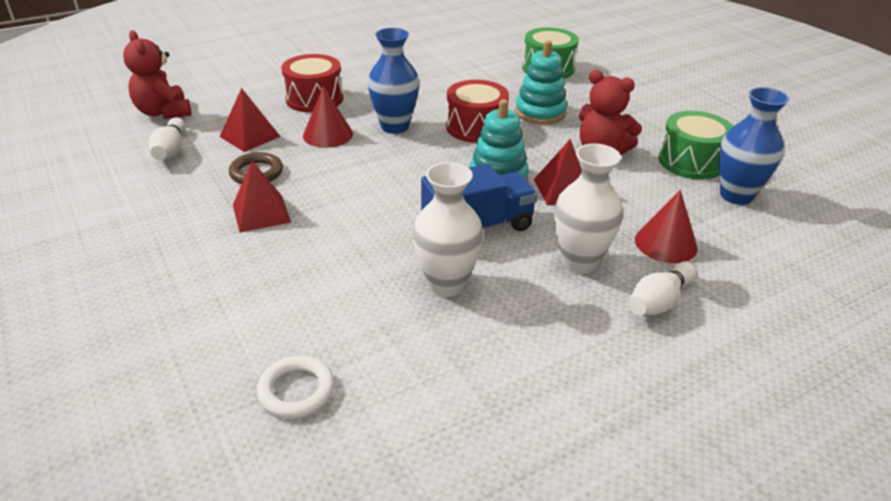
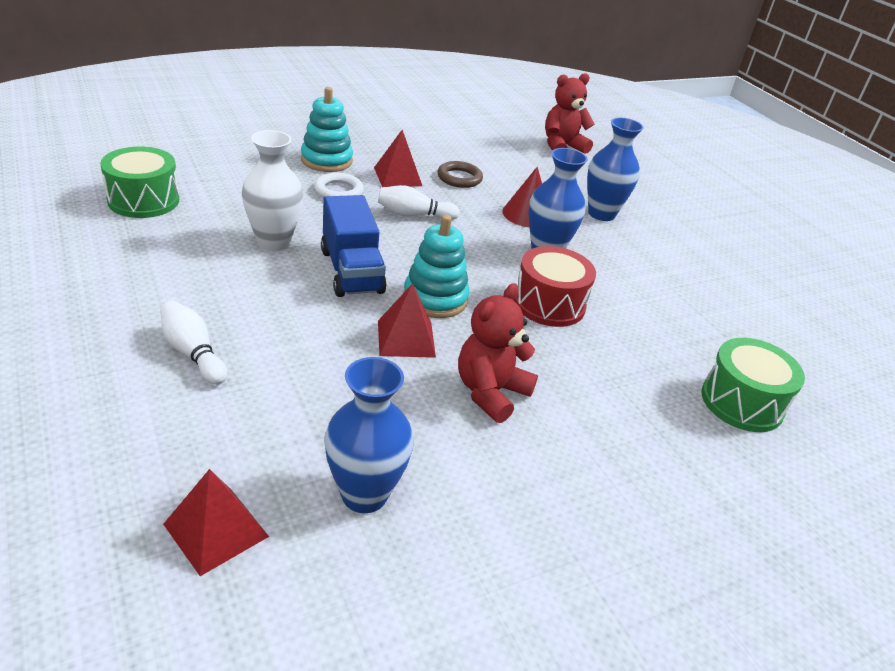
camera: 90 degrees right, 0 degrees up
(171, 150) = (498, 148): white bowling pin -> white bowling pin (414, 215)
(250, 136) = (522, 179): red pyramid -> red pyramid (216, 530)
(296, 391) = (193, 175): white ring -> white ring (339, 191)
(314, 99) = (601, 214): red drum -> blue vase
(540, 112) = (594, 363): turquoise stacking toy -> turquoise stacking toy (326, 160)
(579, 262) = (274, 318): white vase -> none
(665, 243) = (282, 388): red cone -> none
(691, 162) = (460, 477): green drum -> green drum (143, 200)

